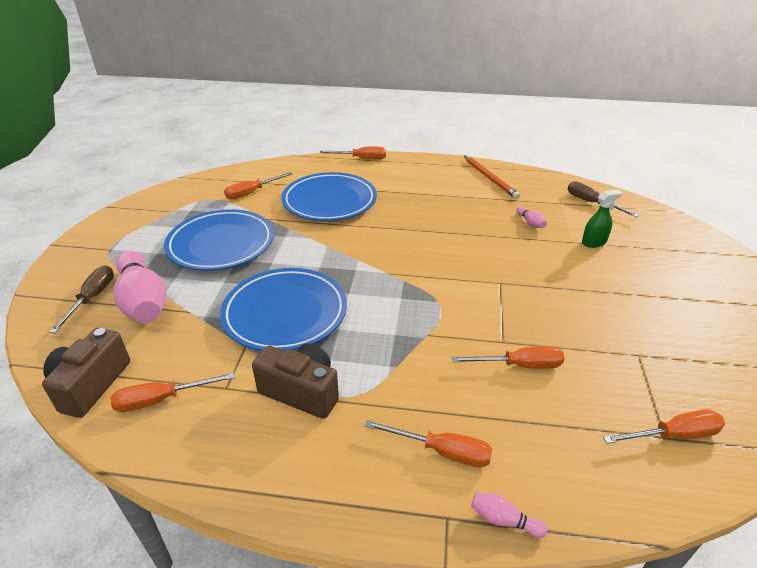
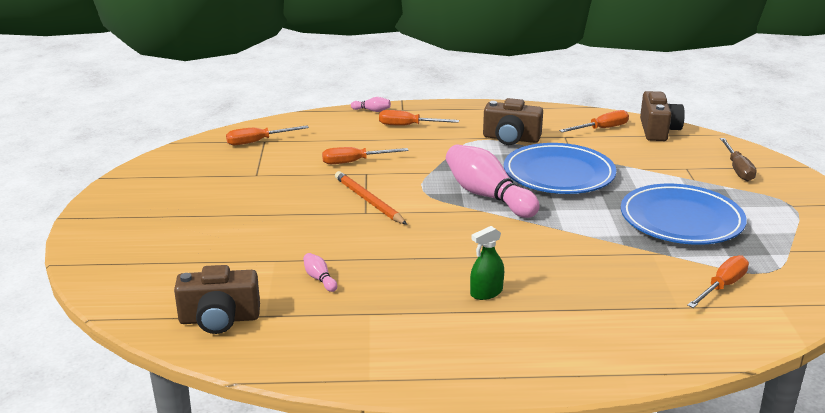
camera: 170 degrees right, 10 degrees down
(143, 301) = (690, 171): pink bowling pin -> pink bowling pin (488, 196)
(329, 201) = (602, 284): blue plate -> none
(361, 159) = (609, 374): orange screwdriver -> none
(490, 178) = (371, 352): orange pencil -> orange pencil (368, 201)
(591, 203) = (219, 319): brown screwdriver -> brown camera
(594, 242) = (246, 261): green spray bottle -> green spray bottle (486, 293)

